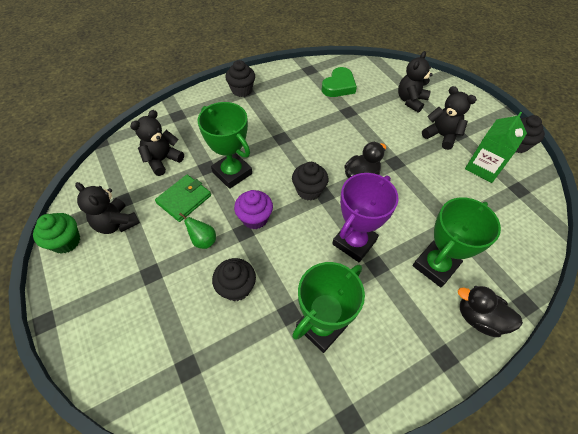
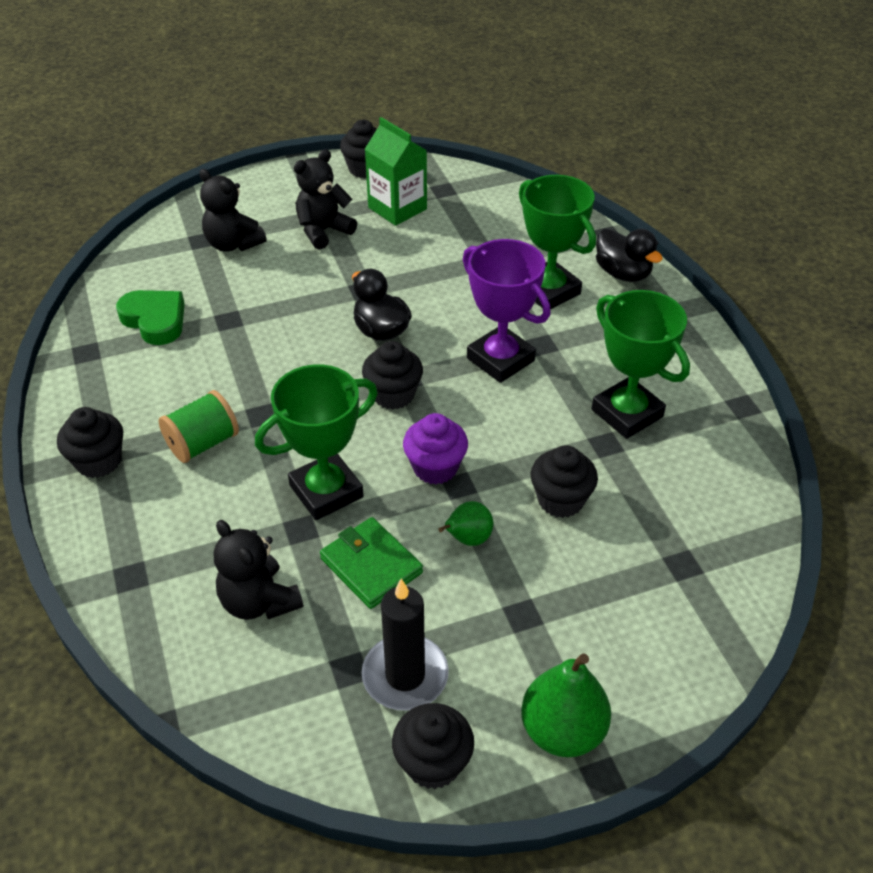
camera: 80 degrees left, 10 degrees down
(66, 241) = (433, 763): green cupcake -> black cupcake
(74, 299) = (562, 730): none -> green pear
(116, 223) = (405, 675): black teddy bear -> black candle
(258, 121) = (203, 443): none -> green spool
(479, 318) = (623, 273): black duck -> black duck turned 75 degrees counterclockwise

